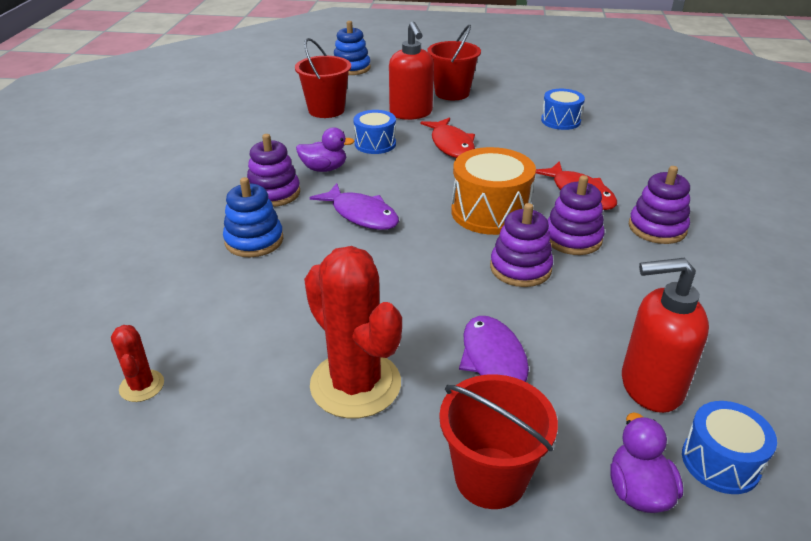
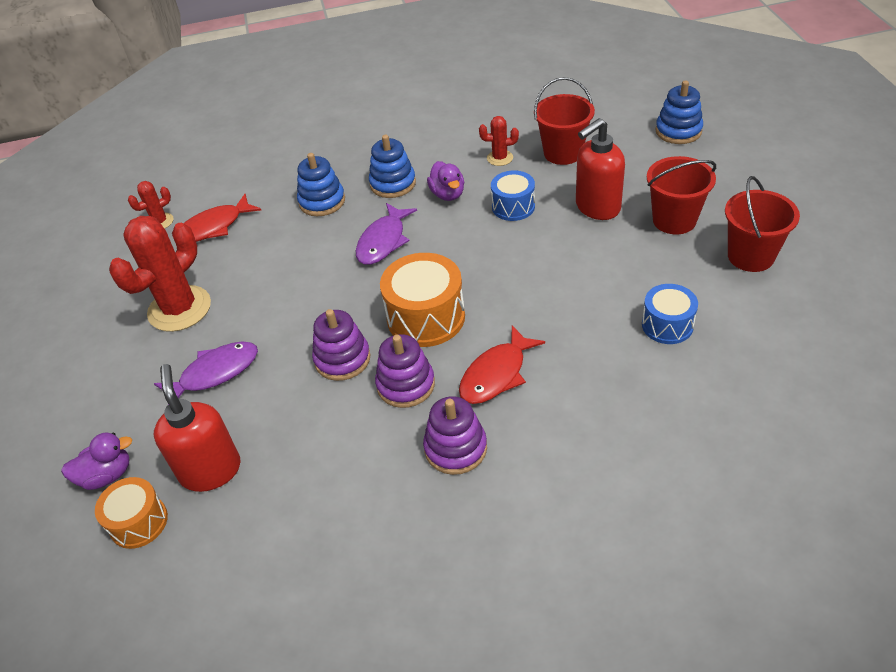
camera: 75 degrees right, 10 degrees up
(274, 193) = (393, 184): purple stacking toy -> blue stacking toy
(300, 135) = (500, 158): none -> red cactus
(451, 145) = (544, 255): red fish -> red fish (214, 227)
(490, 477) = (109, 396): red bucket -> red bucket (750, 256)
(720, 462) = (138, 522): blue drum -> orange drum

